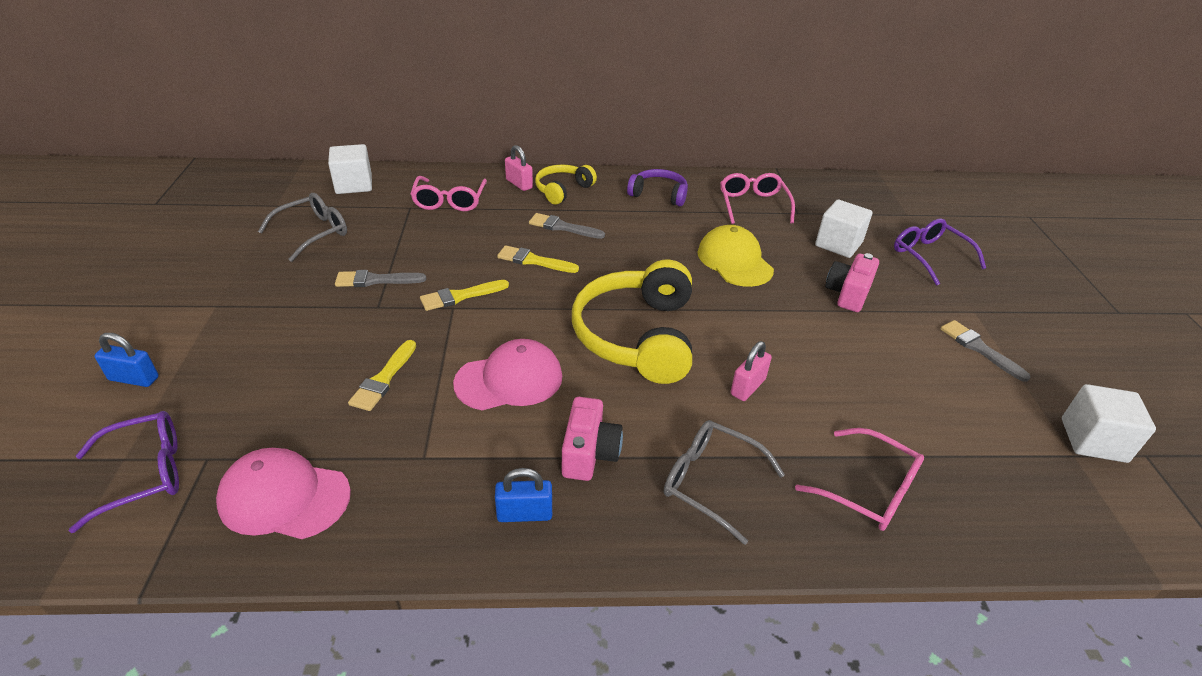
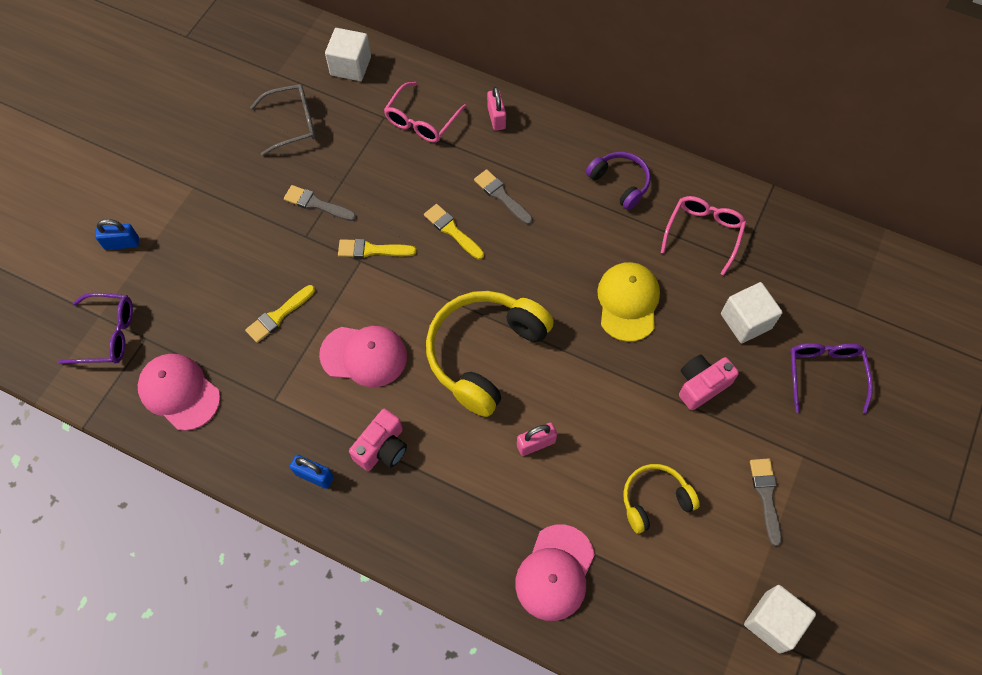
camera: 30 degrees right, 25 degrees up
(134, 378) = (122, 243): blue padlock -> blue padlock turned 45 degrees counterclockwise
(563, 190) = (532, 142): yellow headphones -> yellow headphones (655, 500)
(710, 482) = (448, 511): grey glasses -> none
(869, 490) = (555, 572): pink glasses -> pink cap

